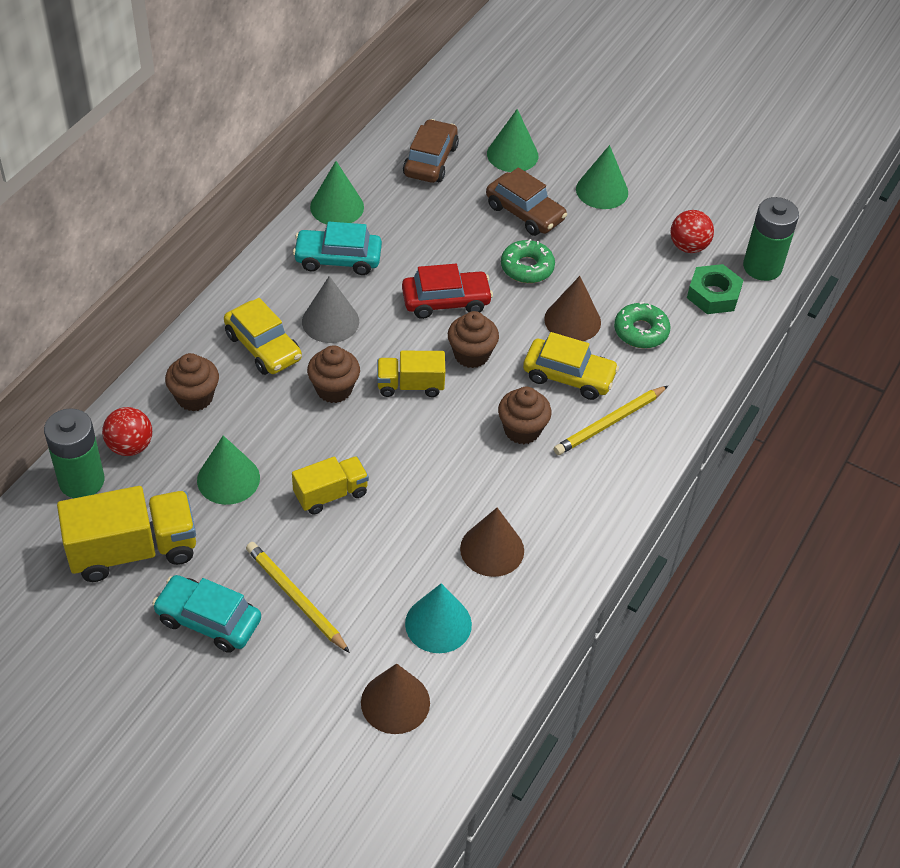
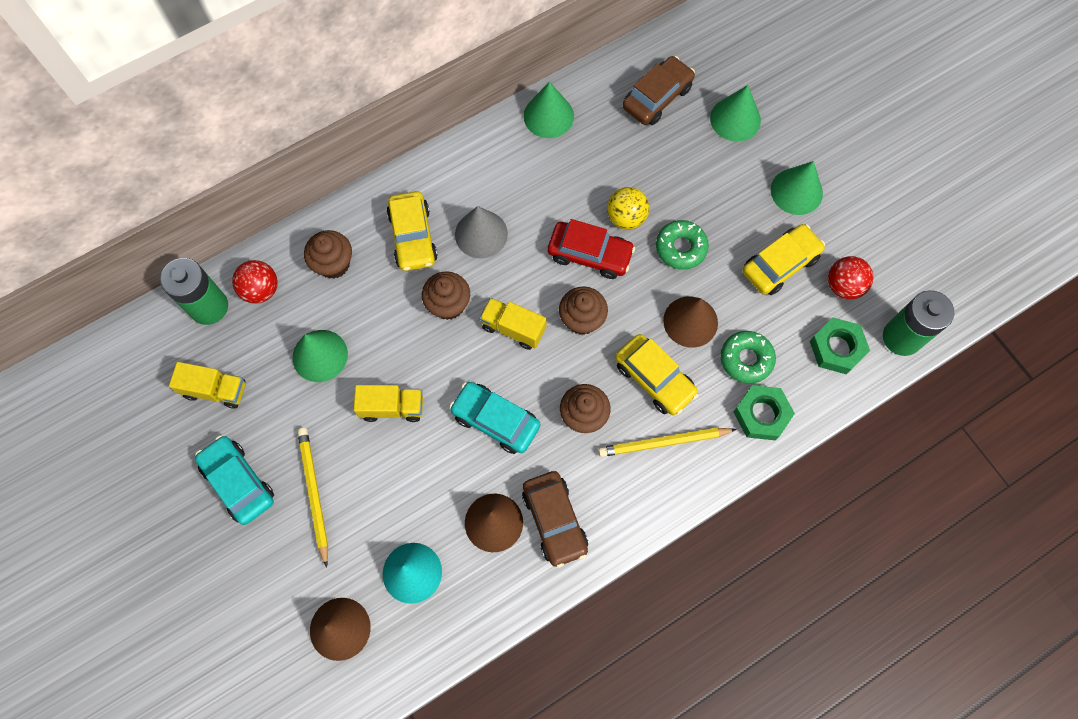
camera: 30 degrees right, 20 degrees up
(133, 550) = (215, 390): yellow truck -> yellow truck, size x0.59
(338, 259) = (521, 172): turquoise car -> turquoise car (495, 420)
(461, 261) = (626, 218): none -> yellow ball
(525, 213) = (711, 188): brown car -> brown car (554, 520)
(623, 249) = (780, 264): none -> yellow car
(682, 368) = (761, 414): none -> green nut

